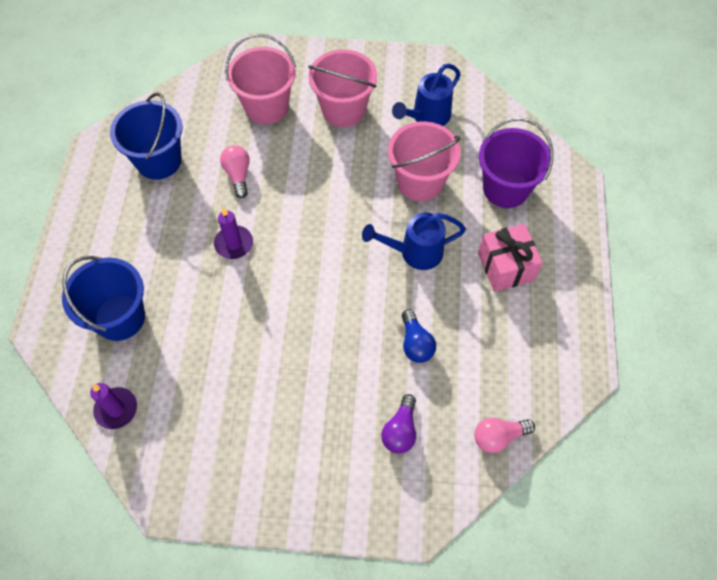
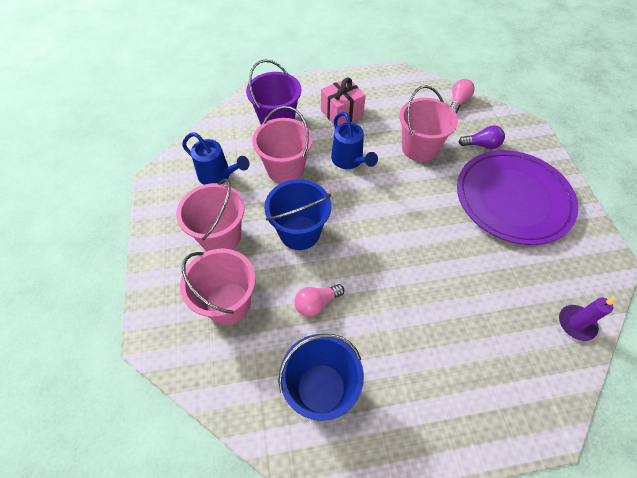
camera: 105 degrees left, 5 degrees down
(120, 317) = (502, 355): blue bucket -> blue bucket (299, 232)
(234, 244) = (389, 283): purple candle -> none
(296, 426) = (513, 199): none -> purple plate
(415, 343) = (419, 148): blue light bulb -> pink bucket
(498, 437) = (458, 102): pink light bulb -> pink light bulb turned 120 degrees counterclockwise

